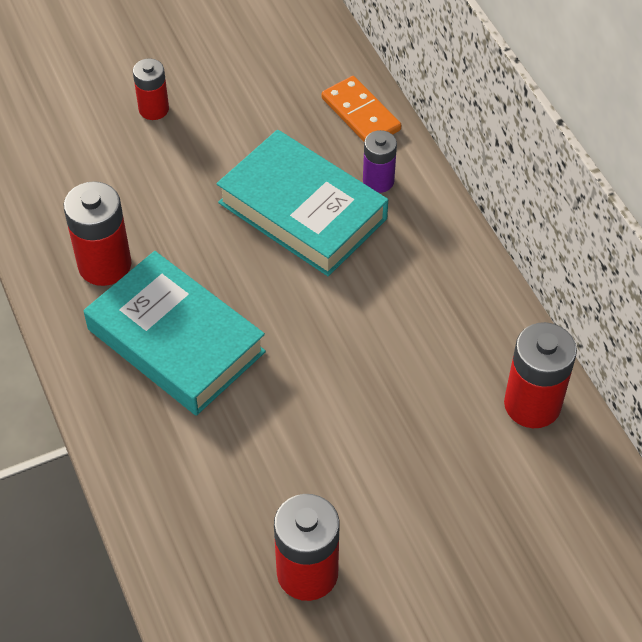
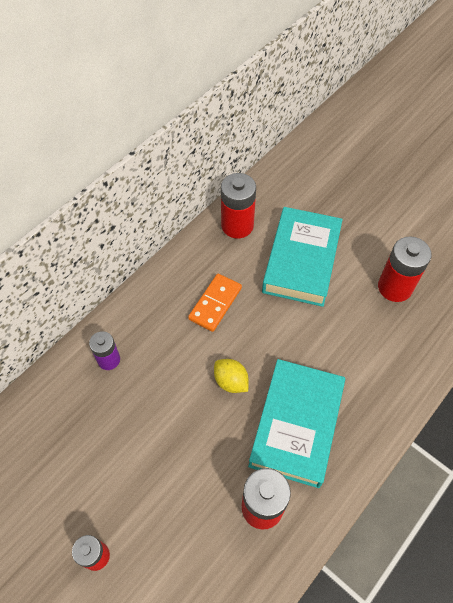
camera: 115 degrees left, 5 degrees up
(275, 295) = (231, 381): none -> yellow lemon
(302, 211) = (154, 396): turquoise book -> turquoise book (301, 260)
(361, 114) = (49, 396): orange domino -> orange domino (215, 303)

